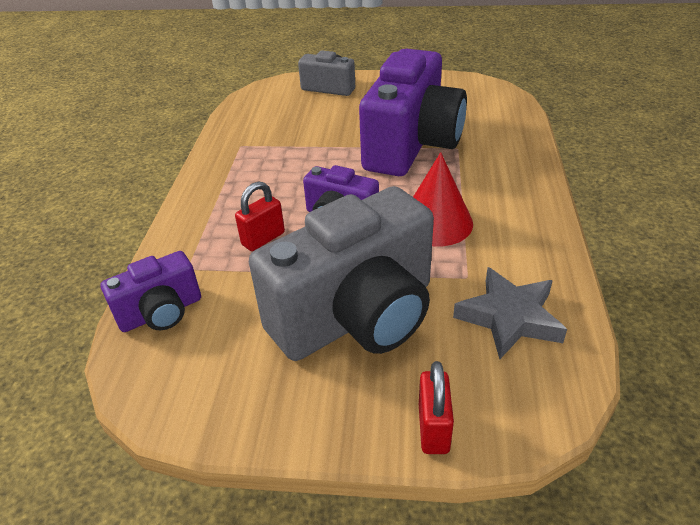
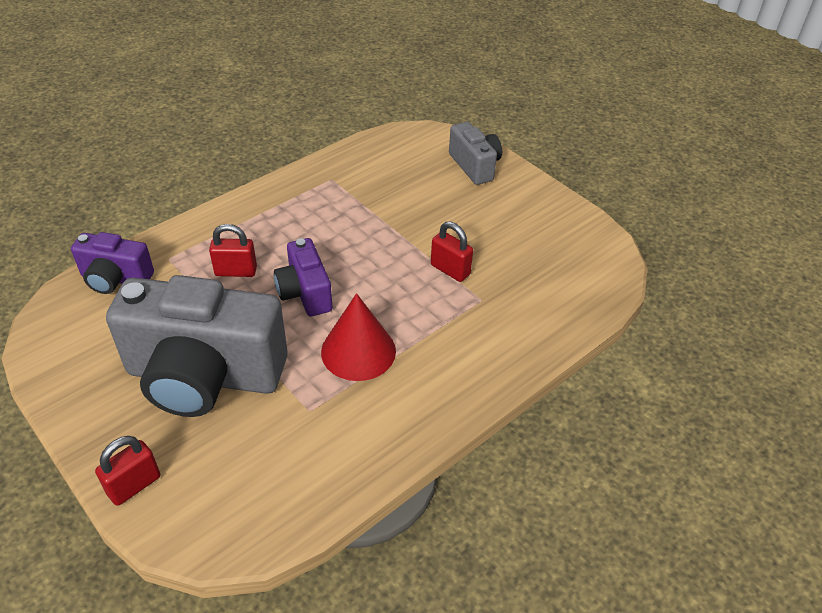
camera: 40 degrees right, 5 degrees up
(412, 145) = (450, 270): purple camera -> red padlock
(509, 317) = (286, 463): grey star -> none

